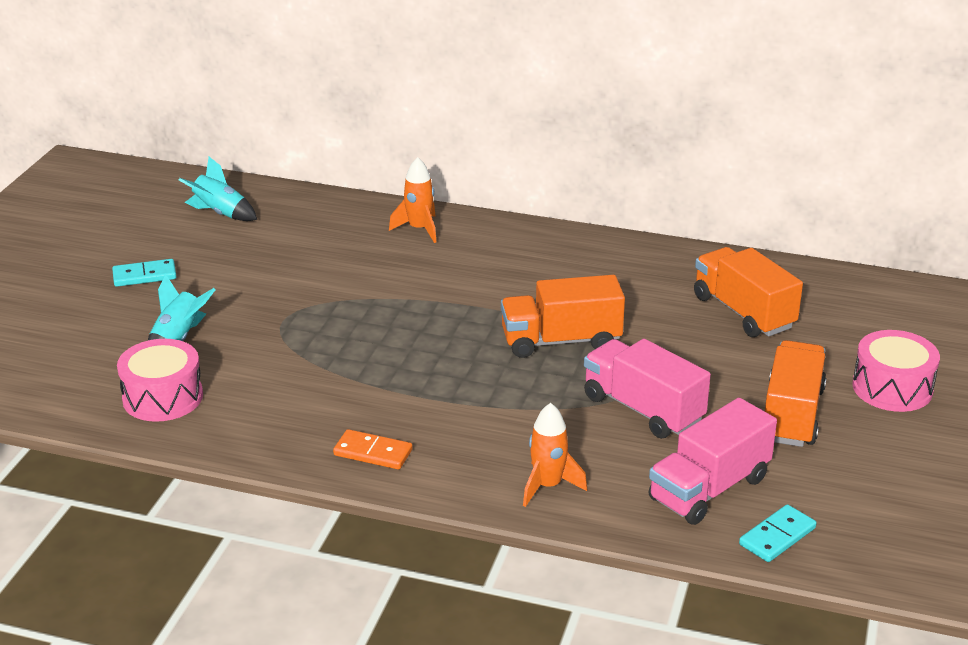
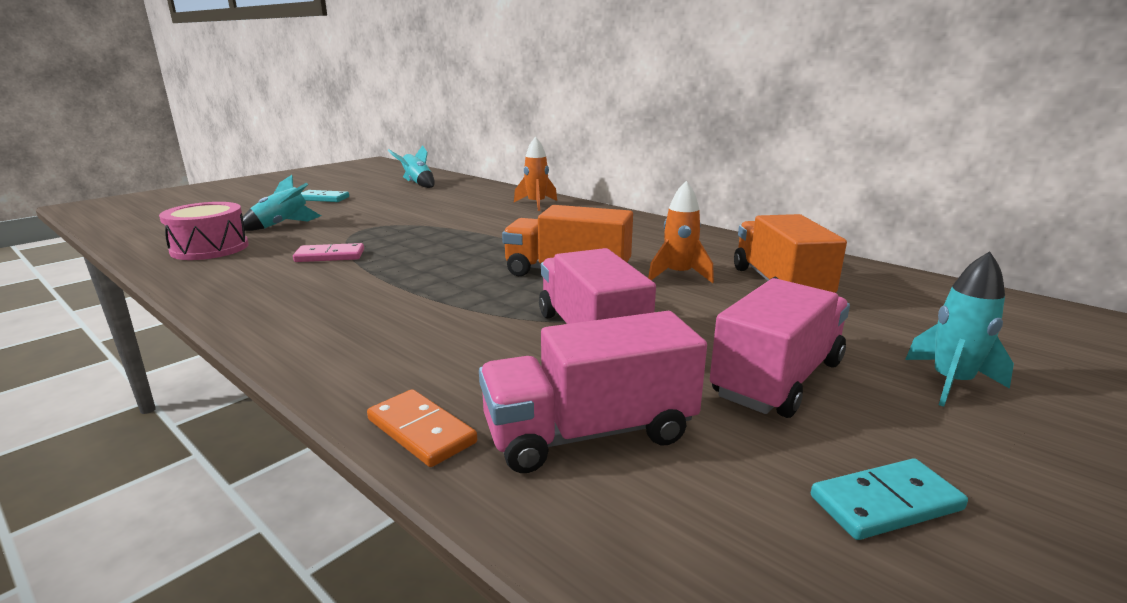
camera: 25 degrees right, 10 degrees down
(310, 375) = (330, 256): none -> pink domino
(373, 453) = (284, 310): orange domino -> orange domino (421, 431)
(548, 486) = (397, 377): orange rocket -> orange rocket (678, 275)
(777, 536) = (637, 535): turquoise domino -> turquoise domino (886, 503)
(791, 415) = (777, 379): orange truck -> pink truck
(892, 388) = (951, 383): pink drum -> turquoise rocket

